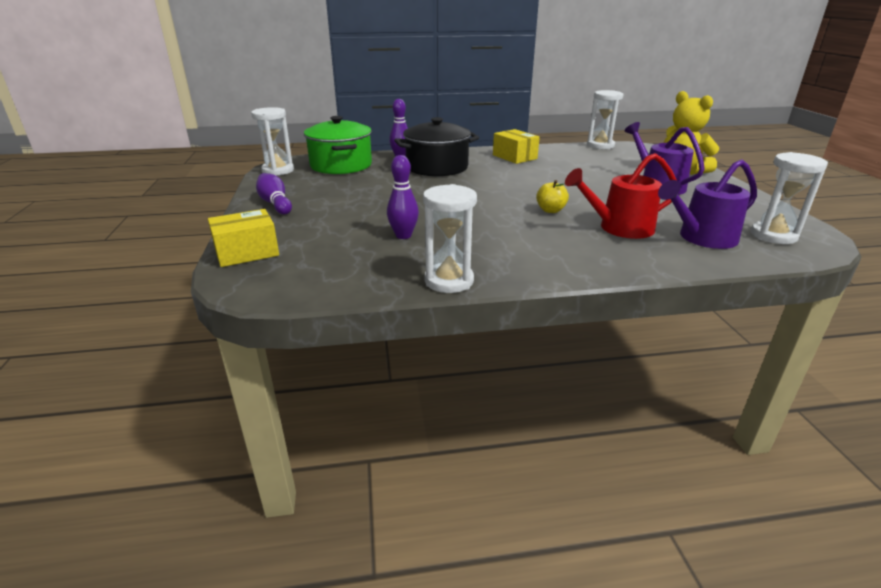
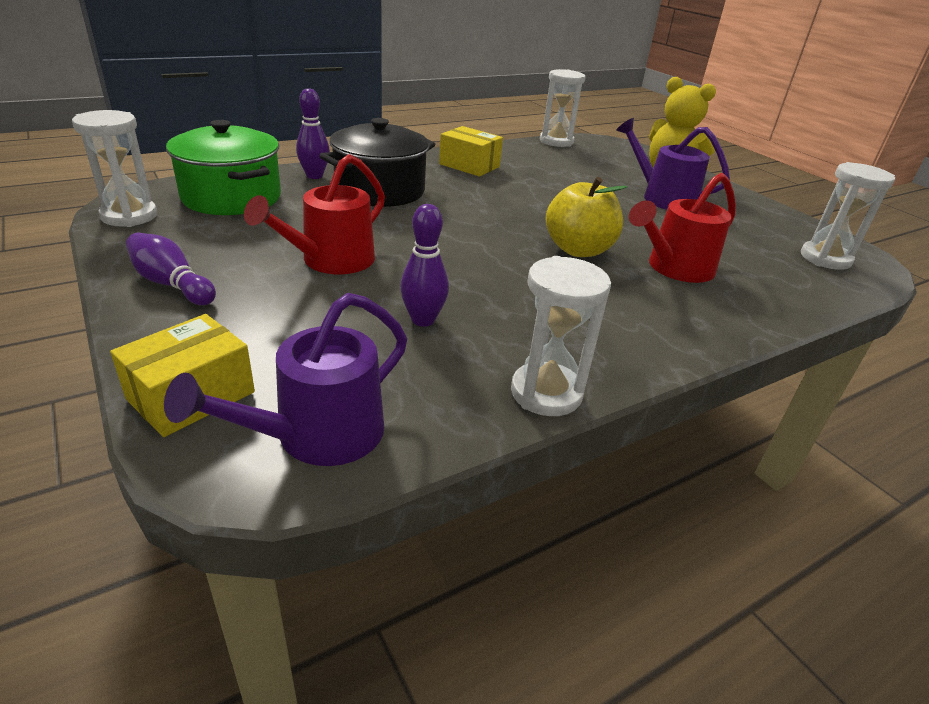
camera: 25 degrees left, 5 degrees up
(373, 201) = (331, 261): none -> red watering can
(550, 210) = (578, 250): yellow apple -> yellow apple, size x1.78
(702, 238) = (766, 271): purple watering can -> purple watering can (318, 435)

